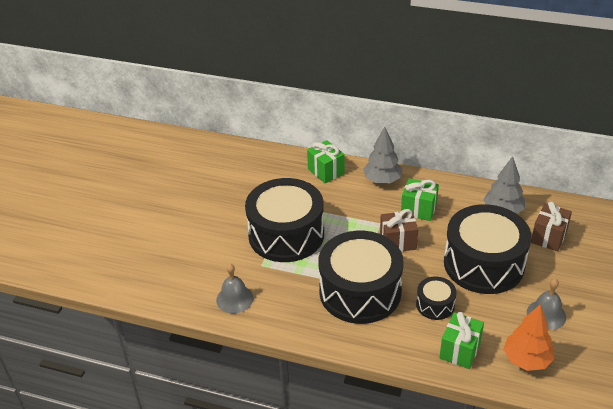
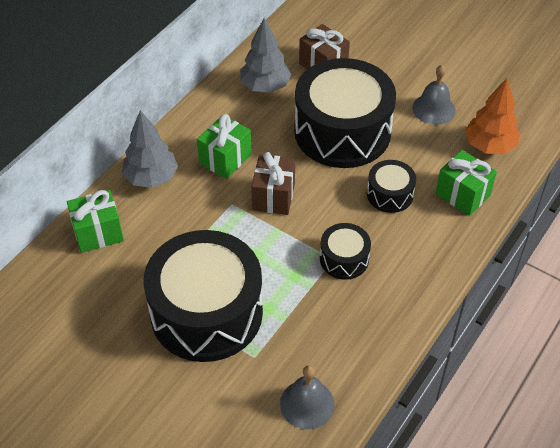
camera: 75 degrees left, 10 degrees up
(360, 292) = (344, 259): black drum -> black drum, size x0.46

